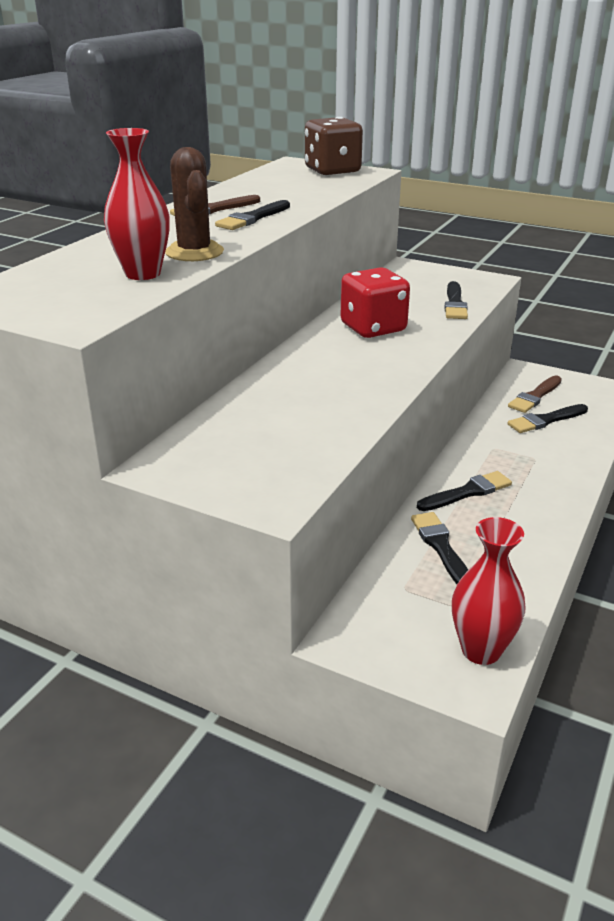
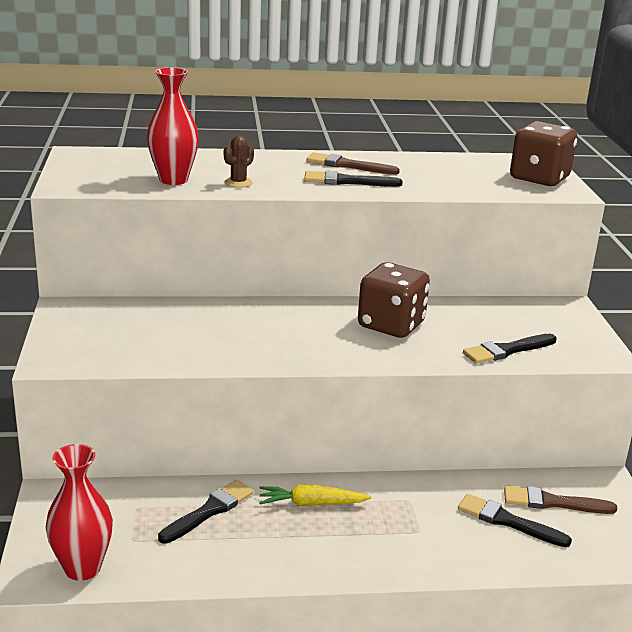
camera: 55 degrees right, 5 degrees down
(194, 252) = (238, 183): brown cactus -> brown cactus, size x0.56
(373, 328) = (391, 325): red dice -> brown dice
(467, 492) = (311, 504): black brush -> yellow carrot

